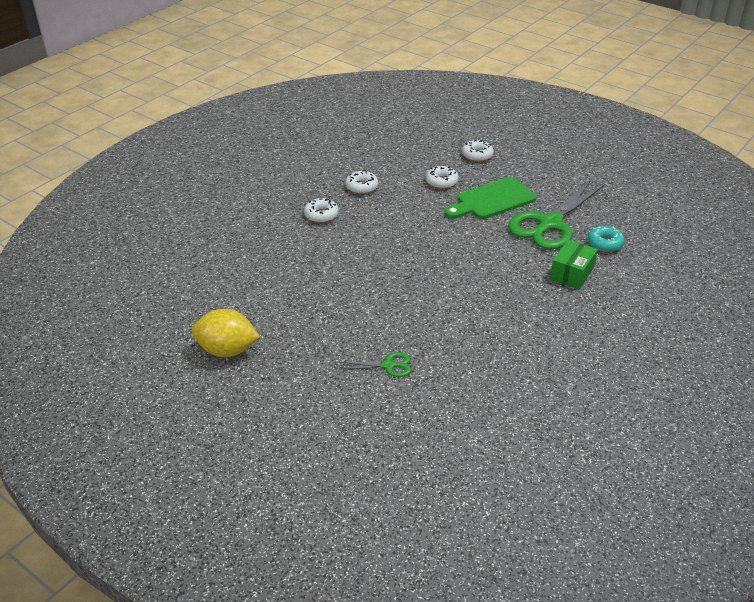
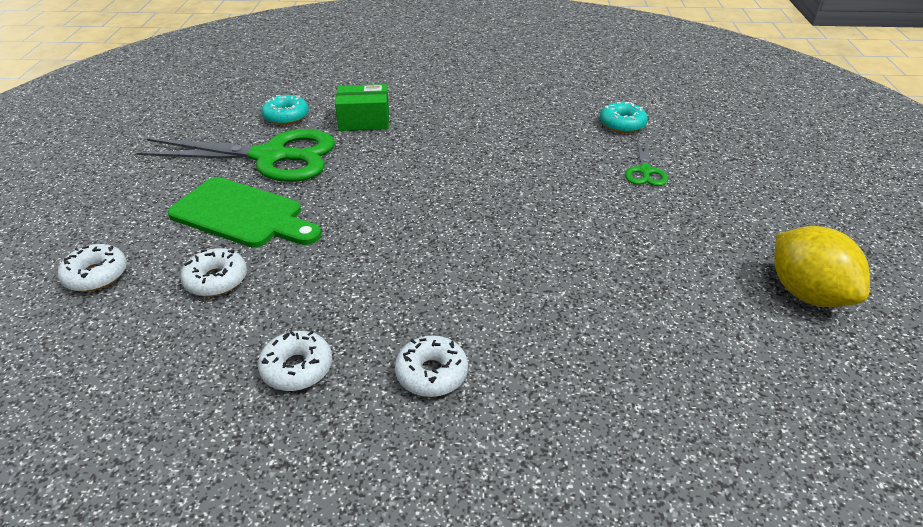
camera: 125 degrees left, 0 degrees up
(388, 365) = (645, 171): green scissors -> green scissors turned 135 degrees counterclockwise
(458, 395) = (622, 124): none -> turquoise donut

